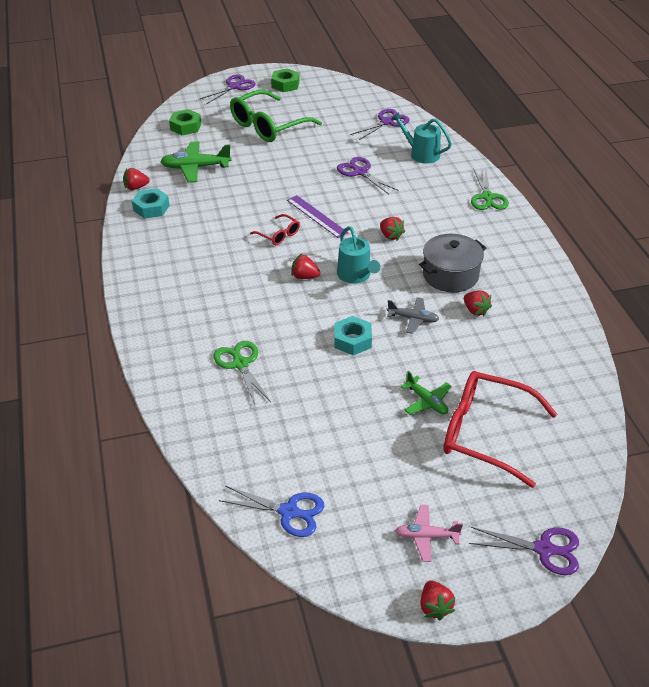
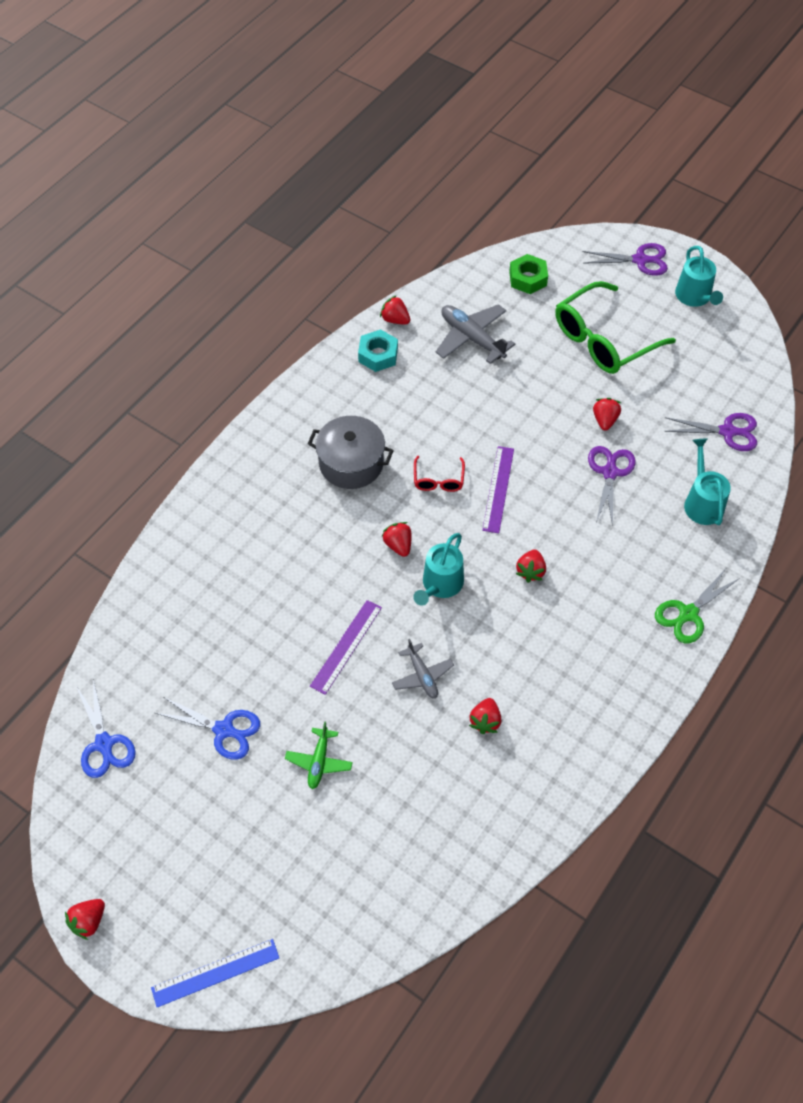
camera: 50 degrees right, 15 degrees up
(195, 168) = (472, 338): green plane -> grey plane
(240, 364) = (239, 583): green scissors -> none
(268, 126) = (603, 340): green glasses -> green glasses turned 45 degrees counterclockwise
(285, 84) = (694, 297): green nut -> turquoise watering can
(323, 155) = (605, 420): none -> red strawberry
(350, 436) = (224, 730): none -> blue scissors
(352, 340) = (346, 646): turquoise nut -> purple ruler
(426, 536) = (157, 867): pink plane -> none
(450, 275) = (519, 664): grey pot -> grey pot (351, 463)
(485, 433) = (319, 837): red glasses -> none
(544, 549) = (215, 972): purple scissors -> blue ruler

